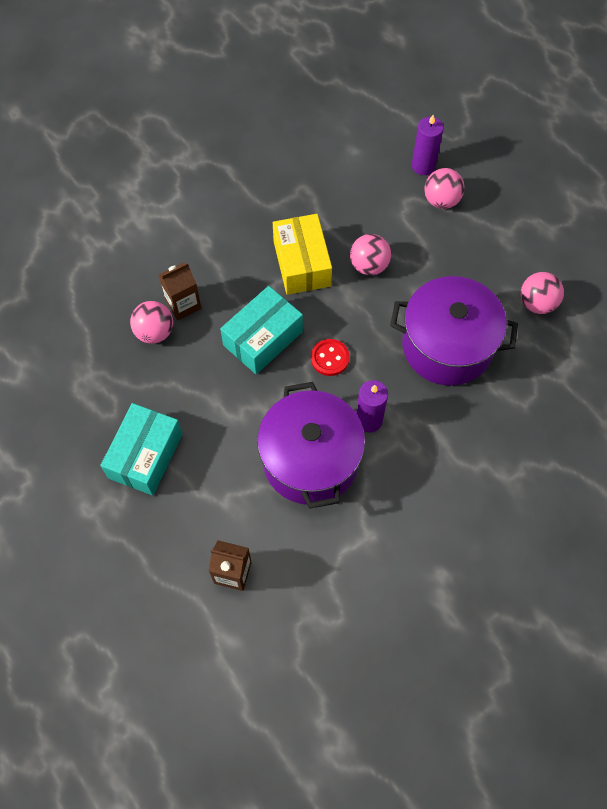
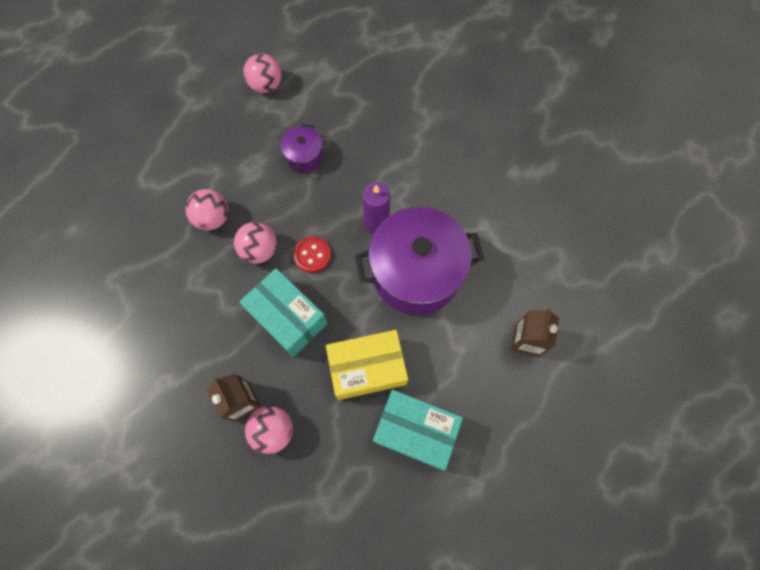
camera: 90 degrees left, 5 degrees up
(302, 263) = (204, 280): yellow box -> yellow box (367, 368)
(423, 166) = (103, 166): purple candle -> none
(441, 200) = (146, 153): pink ball -> pink ball (260, 250)
(447, 346) = (304, 156): purple pot -> purple pot, size x0.46

